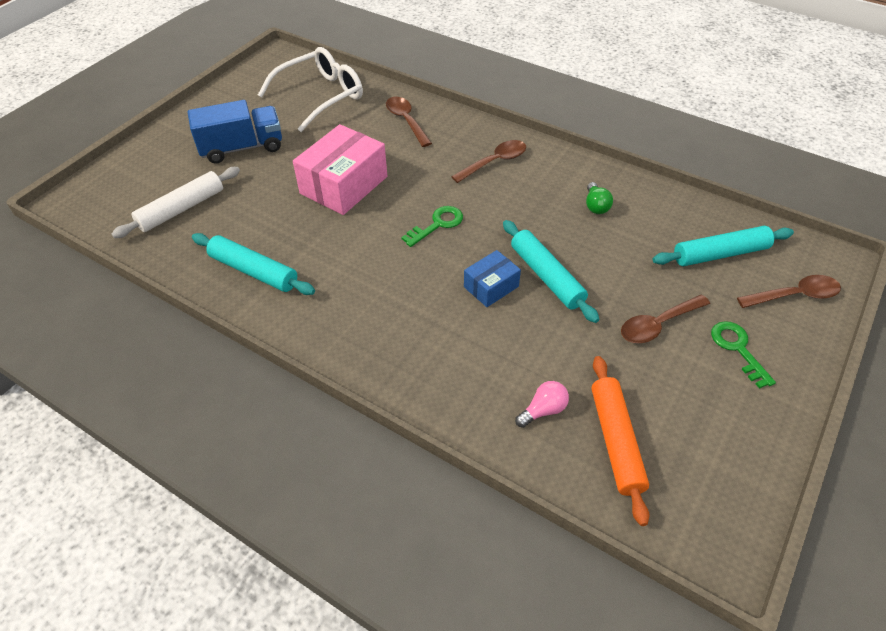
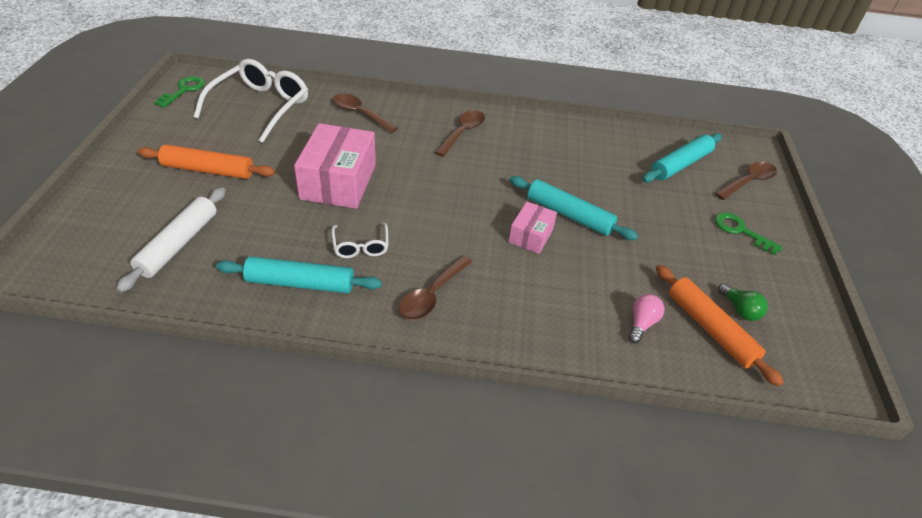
camera: 30 degrees left, 5 degrees down
(242, 148) = (208, 170): blue truck -> orange rolling pin
(324, 252) = (361, 246): none -> white glasses
(437, 224) = (449, 195): green key -> green key (184, 90)
(491, 287) = (531, 236): blue box -> pink box
(596, 206) = (567, 150): green light bulb -> green light bulb (739, 310)
(658, 325) = (676, 229): brown spoon -> brown spoon (431, 295)

